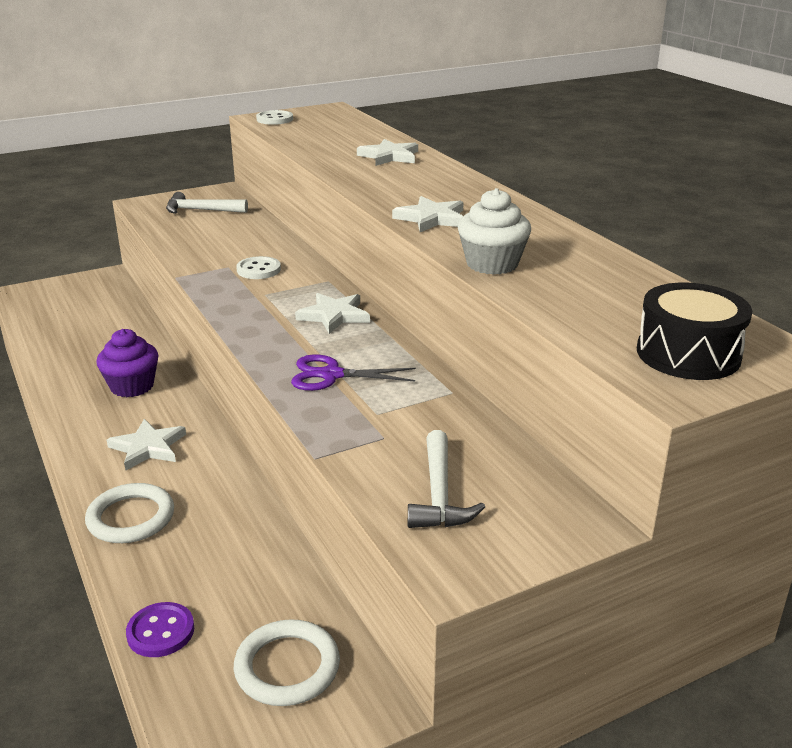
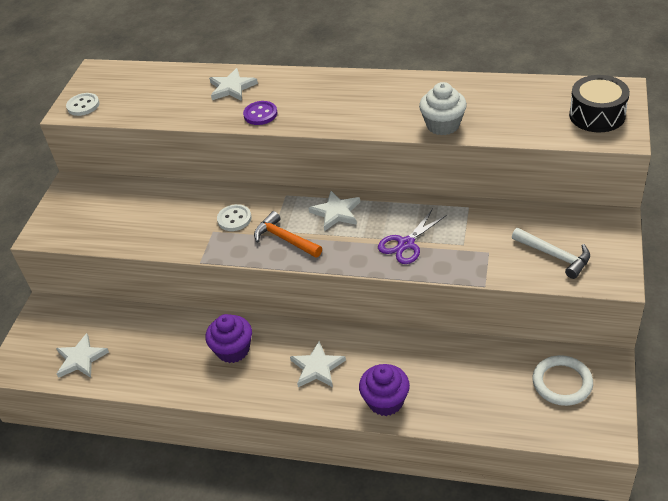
camera: 45 degrees left, 15 degrees up
(131, 518) = (385, 401): white ring -> purple cupcake
(160, 632) = (498, 423): purple button -> purple button (260, 114)
(201, 210) = (97, 209): white hammer -> none
(257, 304) = (285, 239): none -> orange hammer
(431, 218) = (356, 117): white star -> white star (81, 359)

